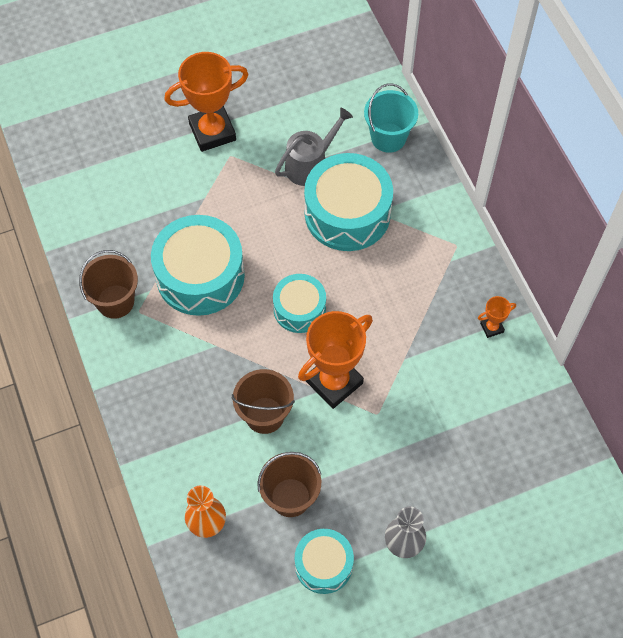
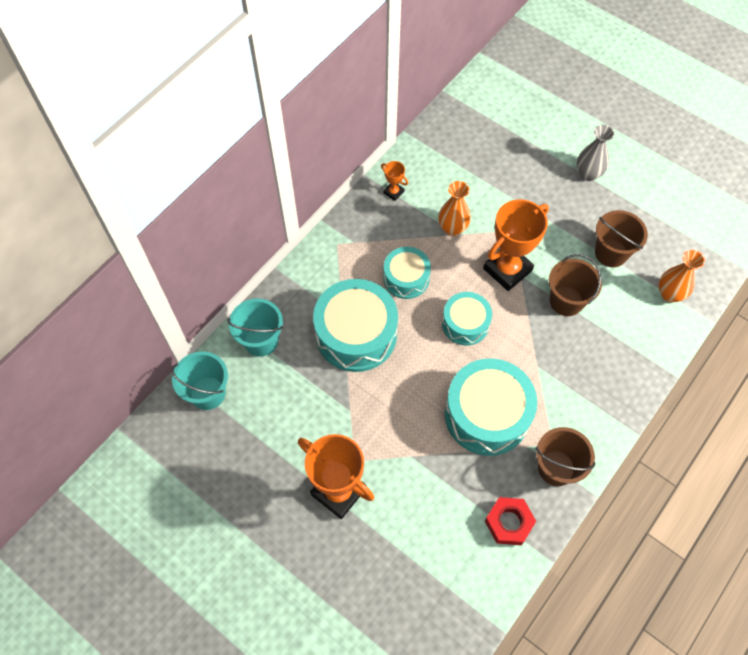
camera: 120 degrees left, 0 degrees up
(99, 238) = (509, 523): none -> red nut
(310, 165) = (325, 388): grey watering can -> none
(323, 564) = (638, 211): turquoise drum -> turquoise drum (406, 278)
(334, 382) = (507, 270): orange trophy -> orange trophy turned 60 degrees counterclockwise
(362, 80) = (208, 393): none -> turquoise bucket
(414, 359) = (452, 228): none -> orange vase

